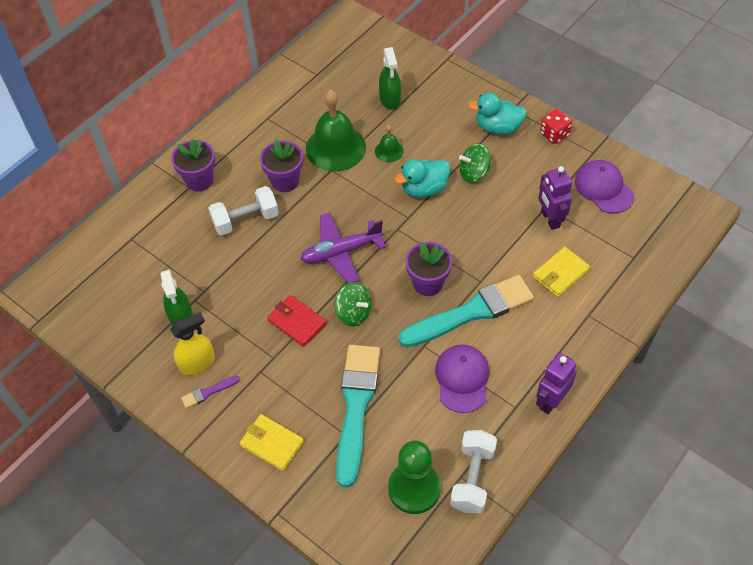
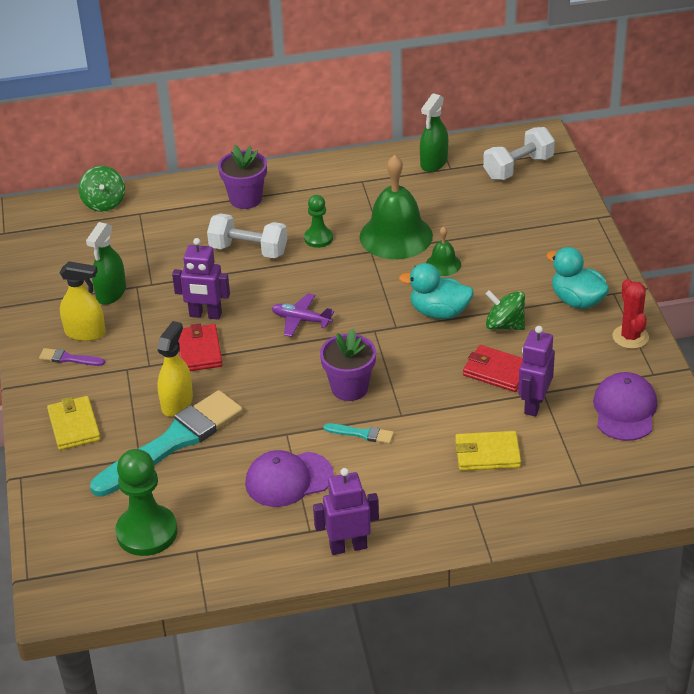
camera: 40 degrees right, 15 degrees down
(270, 291) = (205, 315): none -> purple robot
(285, 181) = (318, 238): purple flower pot -> green pawn
(326, 374) = (177, 403): none -> yellow spray bottle
(341, 252) = (301, 320): purple plane -> purple plane, size x0.63
(353, 313) = (255, 372): green spinning top -> green spinning top (104, 203)
(390, 99) = (496, 223): green spray bottle -> green spray bottle (434, 163)
(462, 379) = (288, 479): purple cap -> purple cap turned 150 degrees counterclockwise
(471, 312) = (362, 434): turquoise brush -> turquoise brush, size x0.40
(472, 478) = (204, 558): white dumbbell -> white dumbbell (518, 168)
(504, 210) = (497, 371): none -> red wallet
(554, 134) = (630, 337): red dice -> red cactus

